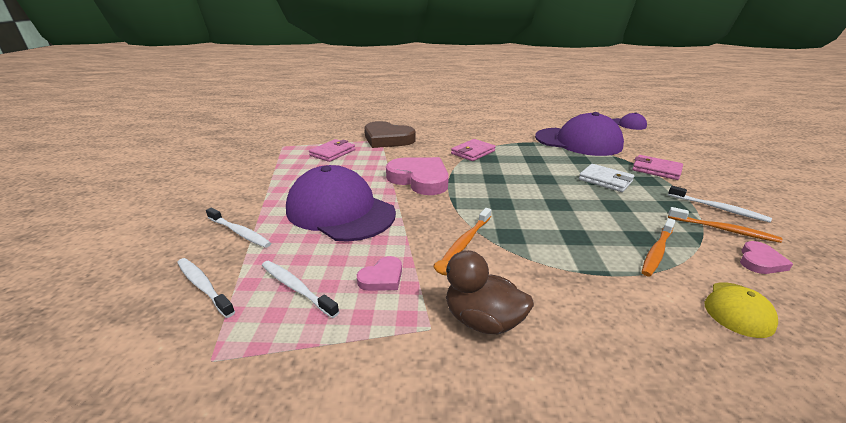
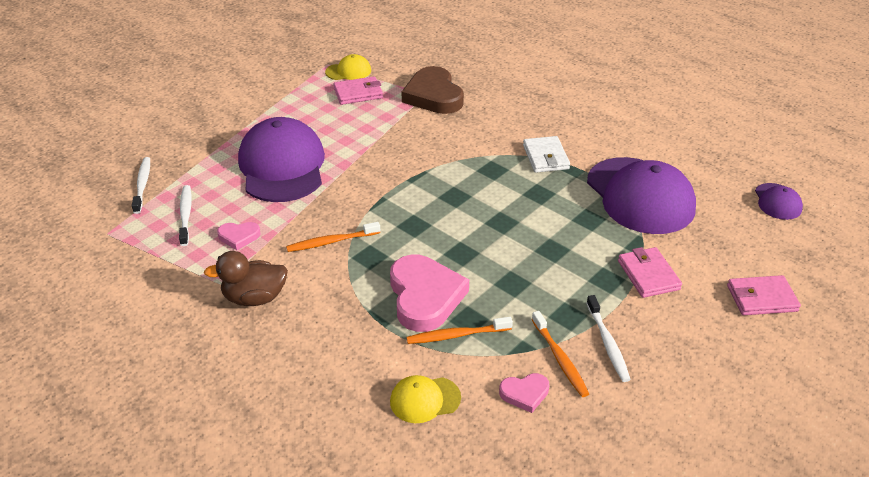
camera: 40 degrees right, 10 degrees up
(239, 232) = (199, 151): white toothbrush -> none
(306, 145) = (348, 71): none -> yellow cap
(420, 179) = (386, 164): pink heart -> pink heart (425, 296)
(473, 152) = (489, 154): pink wallet -> pink wallet (761, 298)
(482, 320) = (255, 298): brown duck -> brown duck turned 75 degrees counterclockwise
(605, 180) = (560, 256): white wallet -> white wallet (545, 157)

